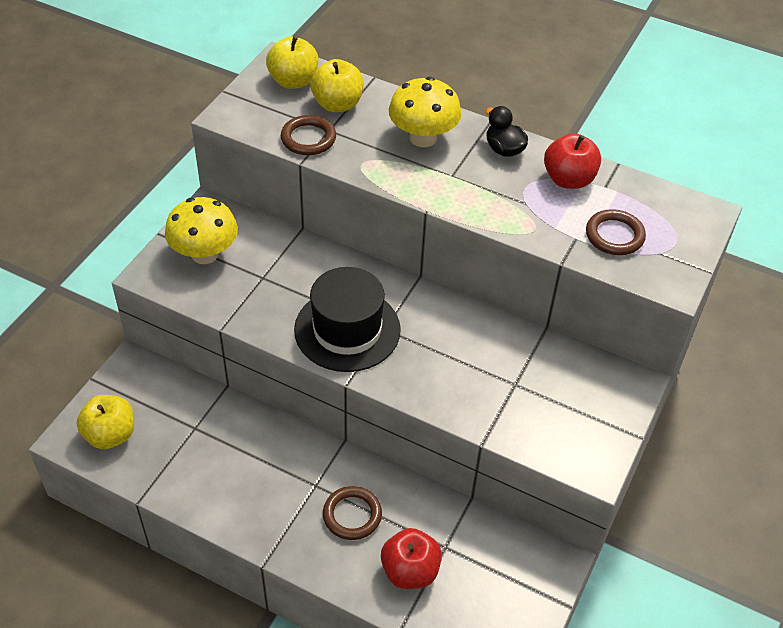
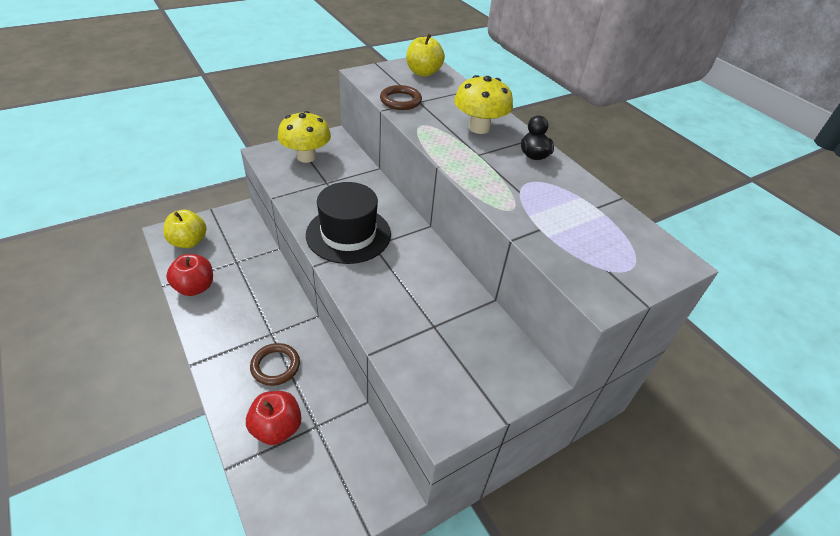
camera: 30 degrees right, 5 degrees down
(337, 104) = (439, 92): yellow apple -> none
(568, 179) = (569, 191): red apple -> red apple (195, 287)
(614, 235) = (576, 241): brown ring -> none

